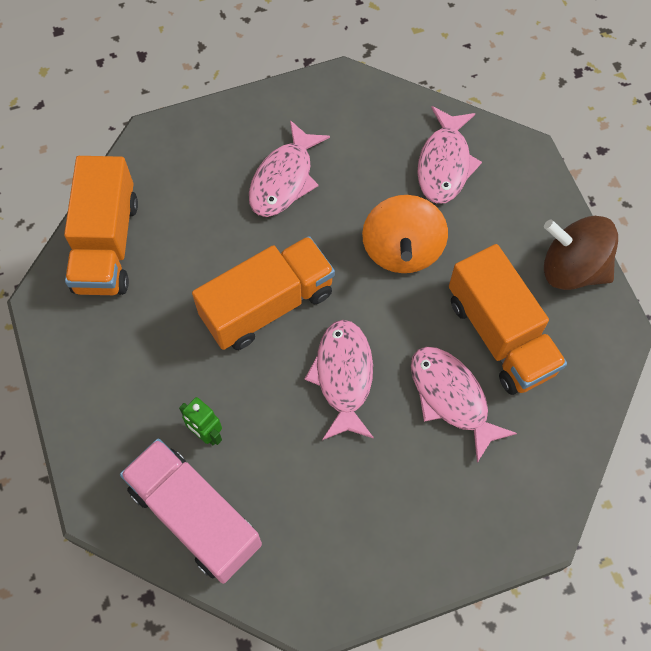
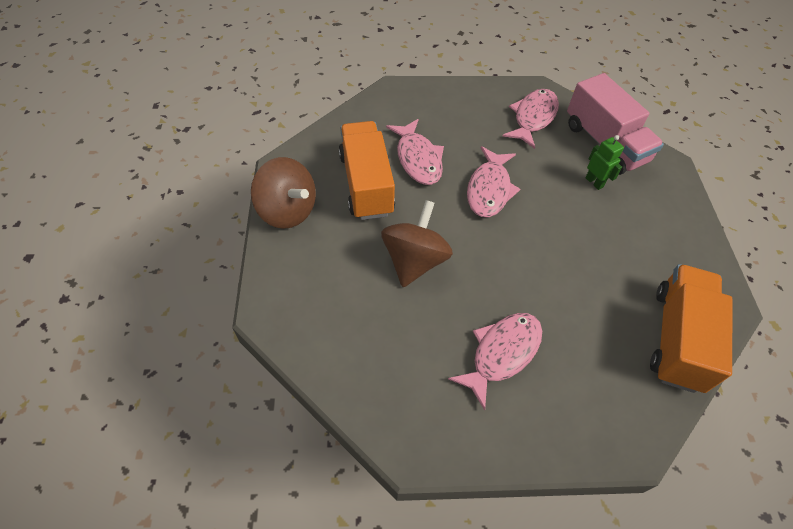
camera: 165 degrees left, 10 degrees down
(267, 305) = (537, 250): orange truck -> none
(402, 250) = (414, 261): orange spinning top -> brown spinning top
(444, 164) = (345, 323): pink fish -> pink fish (533, 118)

